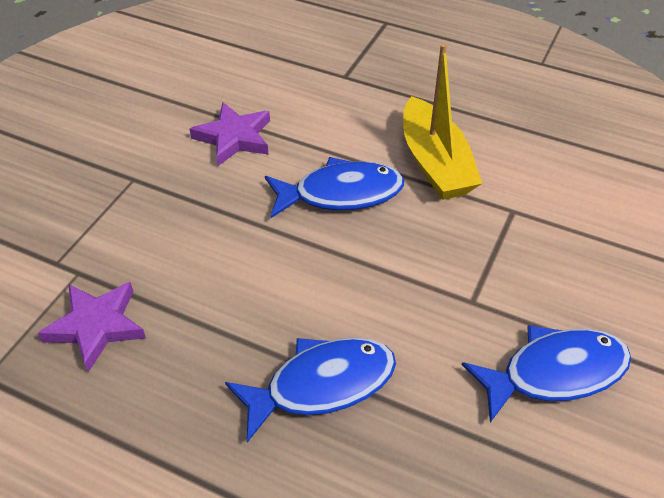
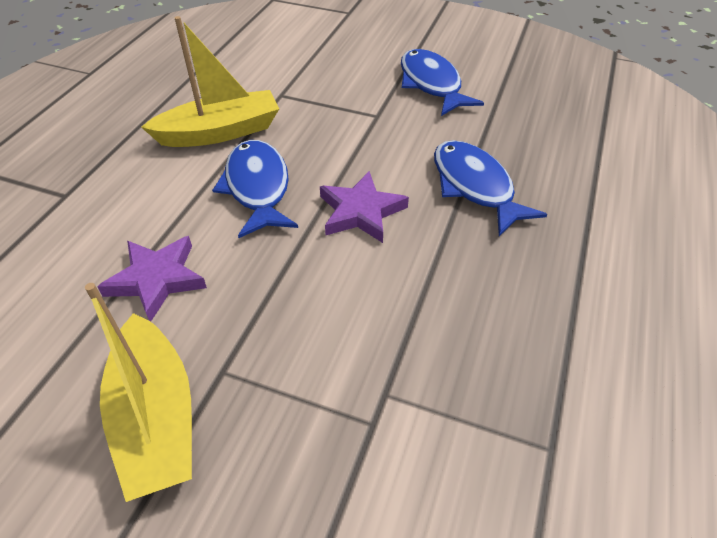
camera: 95 degrees left, 0 degrees up
(96, 326) = (456, 355): purple star -> purple star (361, 212)
(107, 149) = (156, 418): none -> yellow boat

